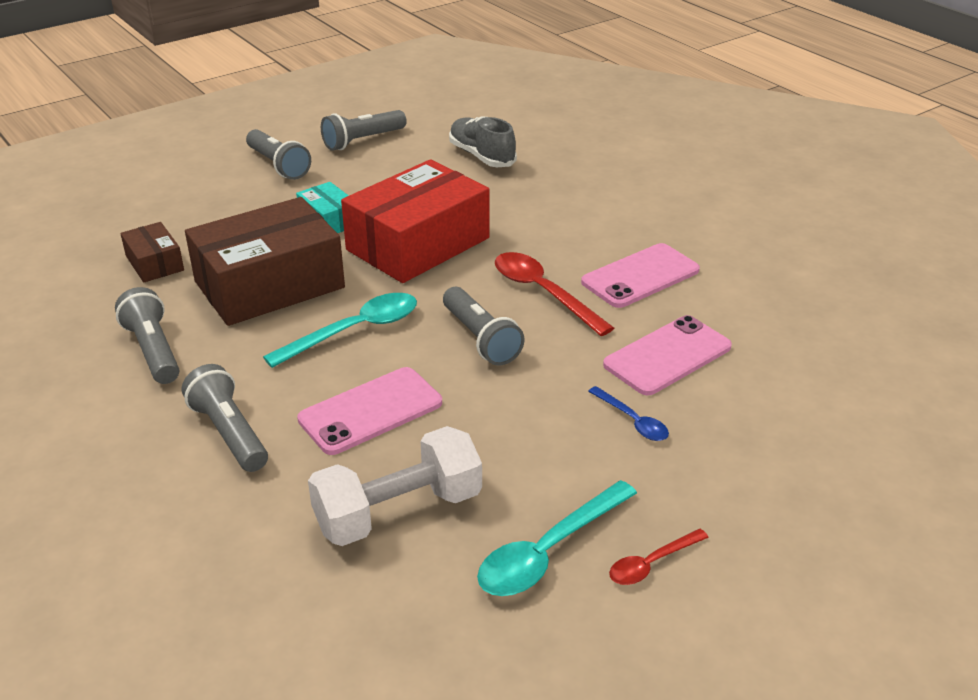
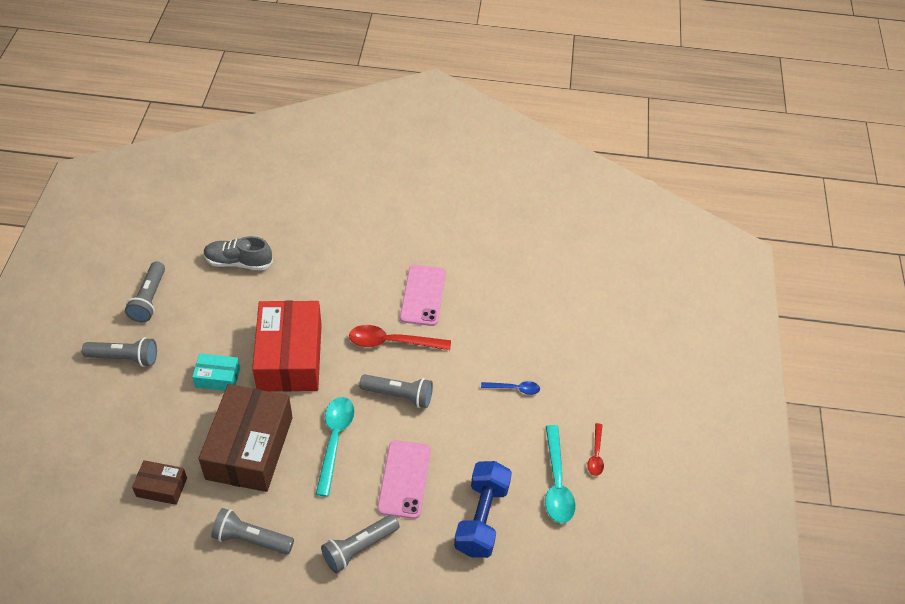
camera: 50 degrees left, 15 degrees up
(229, 433) = (359, 547): grey flashlight -> grey flashlight turned 45 degrees counterclockwise
(398, 511) = (481, 518): white dumbbell -> blue dumbbell
(667, 356) = (488, 338): pink phone -> none

